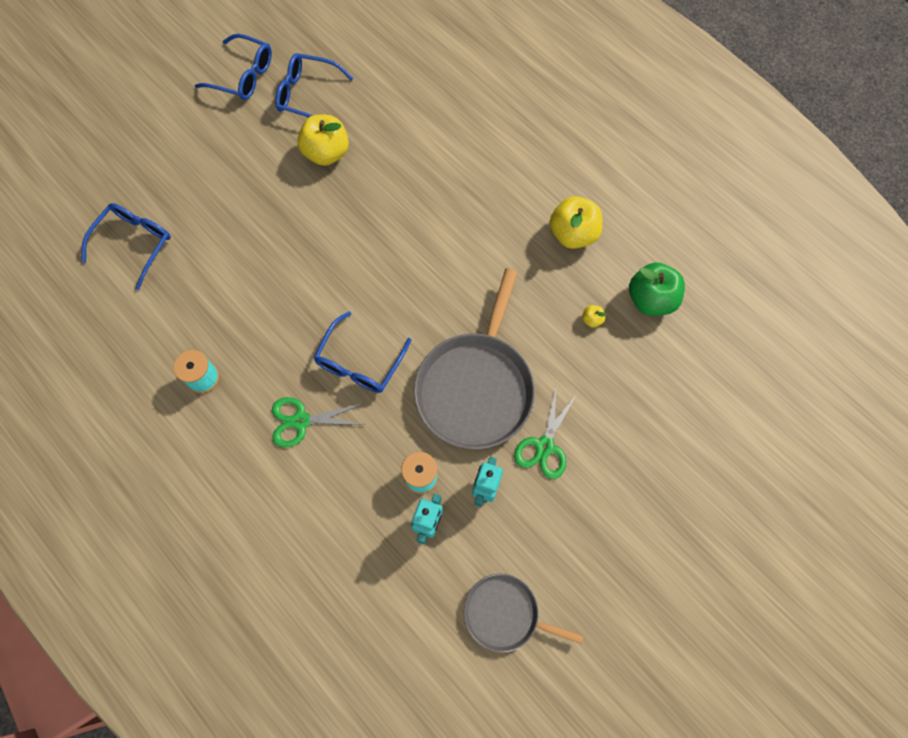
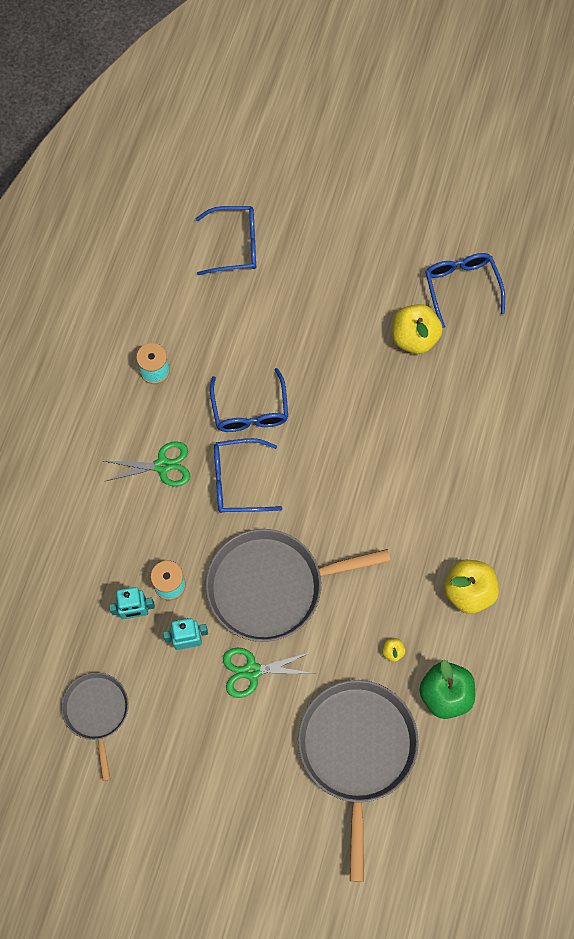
camera: 60 degrees right, 0 degrees up
(243, 76) = (445, 223): blue glasses -> blue glasses (250, 410)
(301, 421) = (162, 465): green scissors -> green scissors turned 120 degrees clockwise
(663, 396) = (357, 750): none -> grey pan

